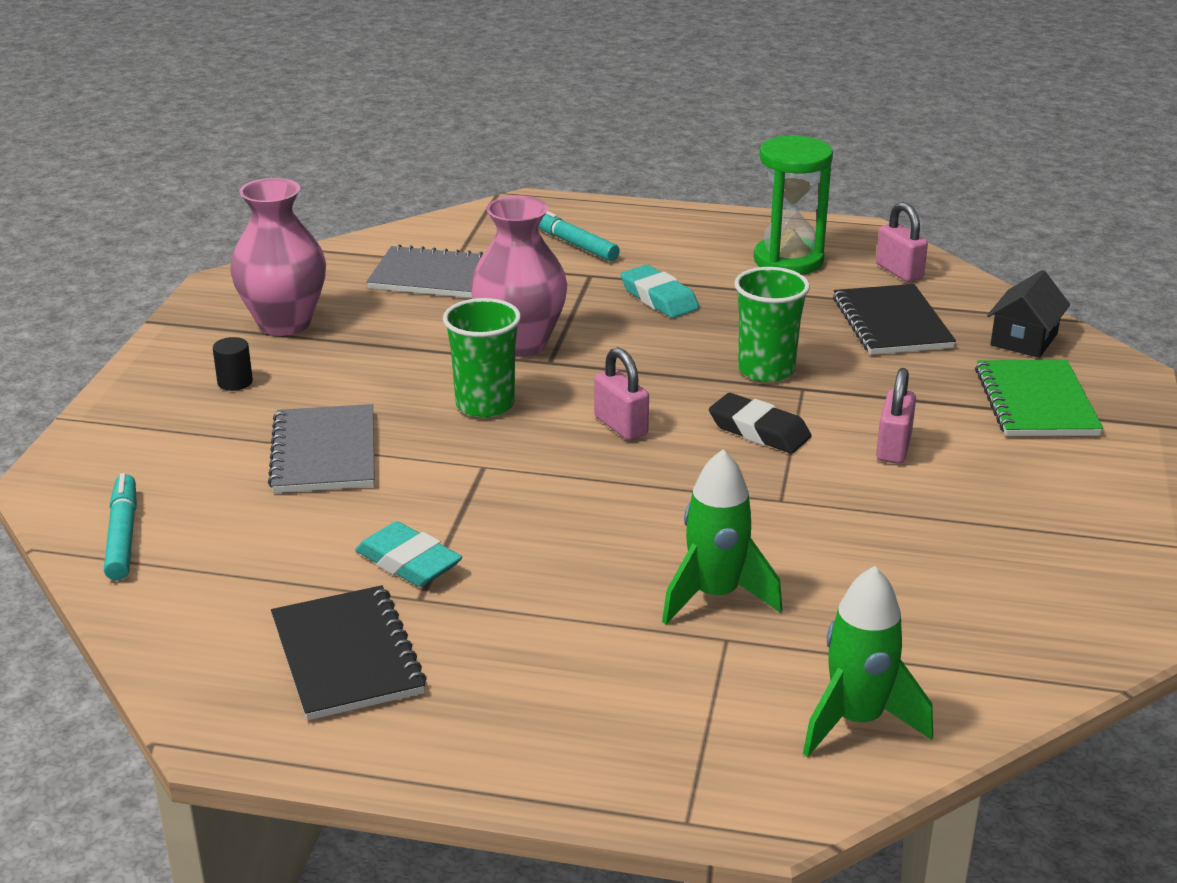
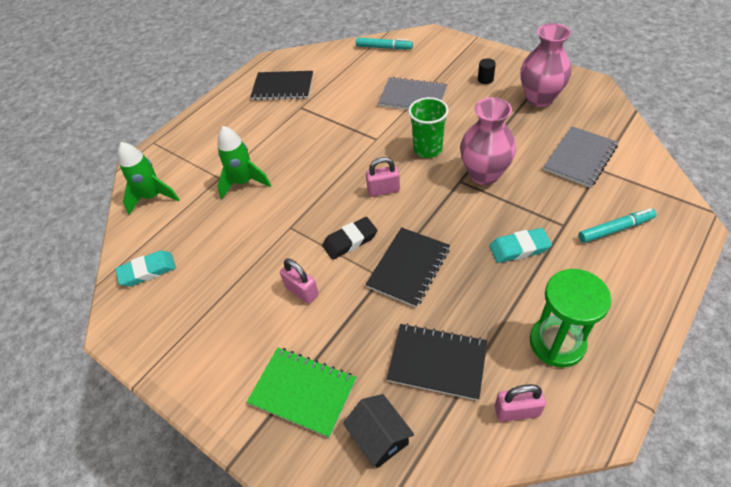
camera: 120 degrees right, 20 degrees up
(408, 562) = (323, 107): turquoise eraser -> turquoise eraser (147, 271)
(766, 370) = (408, 268): green cup -> black notebook

